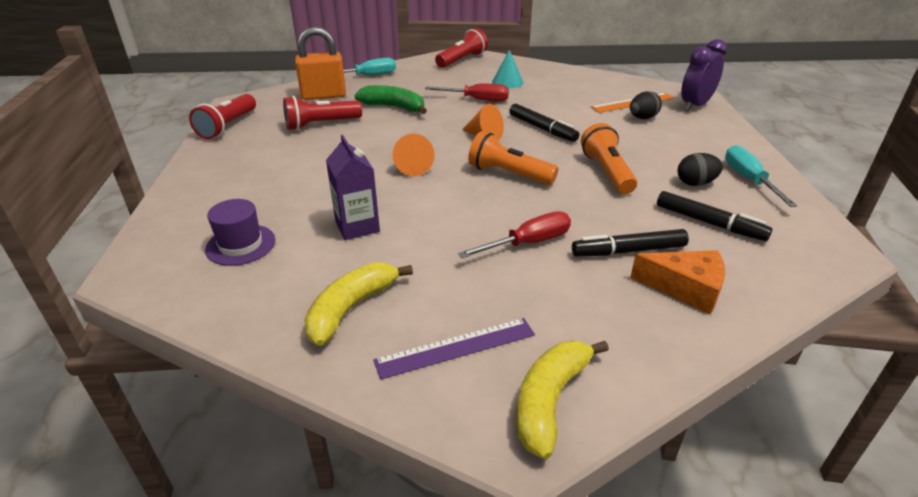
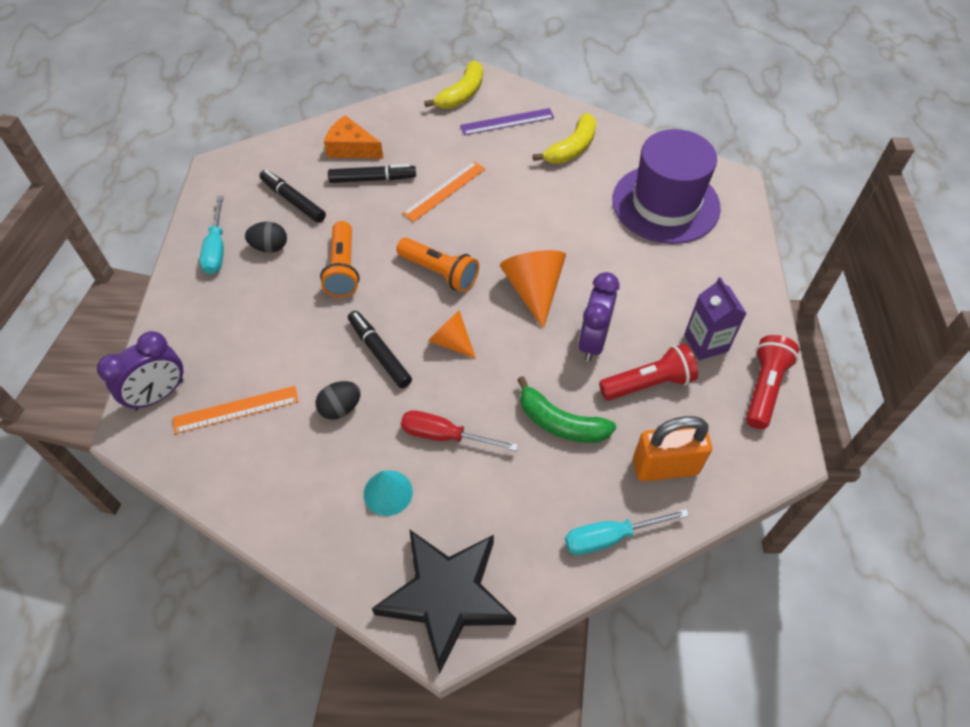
camera: 175 degrees left, 20 degrees up
(240, 245) = (665, 204): purple hat -> purple hat, size x2.06
(357, 226) = (578, 216): purple carton -> purple carton (706, 343)
(361, 141) = (593, 341): none -> purple clock
(412, 167) = (533, 290): orange cone -> orange cone, size x1.58
(462, 60) = (447, 597): red flashlight -> black star
(528, 243) = (444, 191): red screwdriver -> orange ruler
(642, 118) = (247, 368): black egg -> black egg (340, 408)

